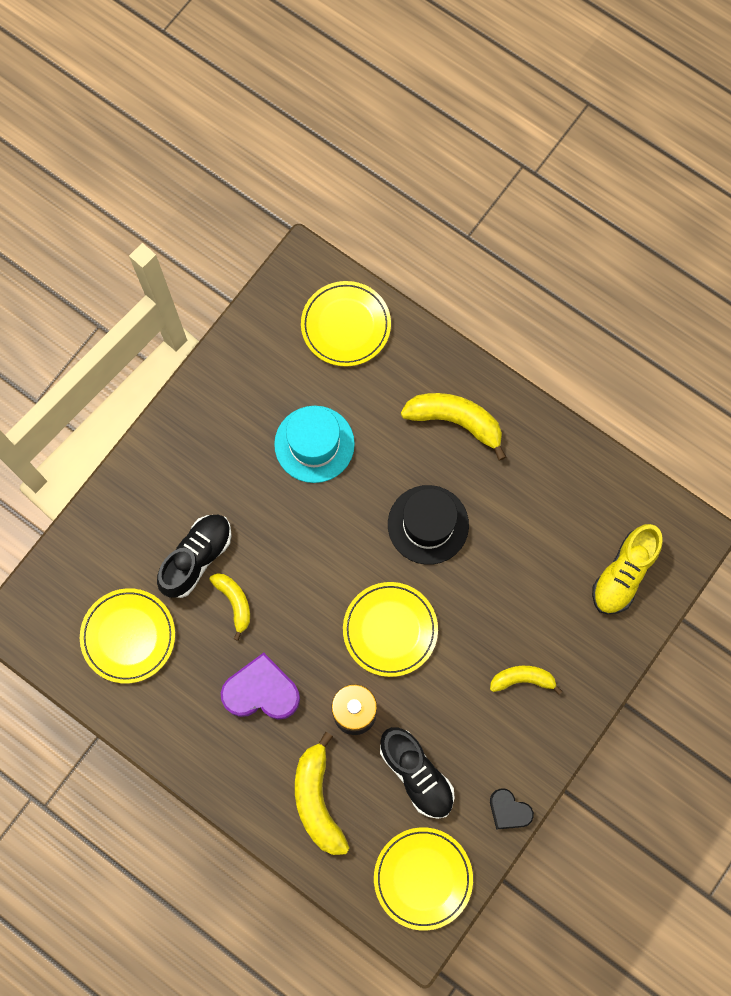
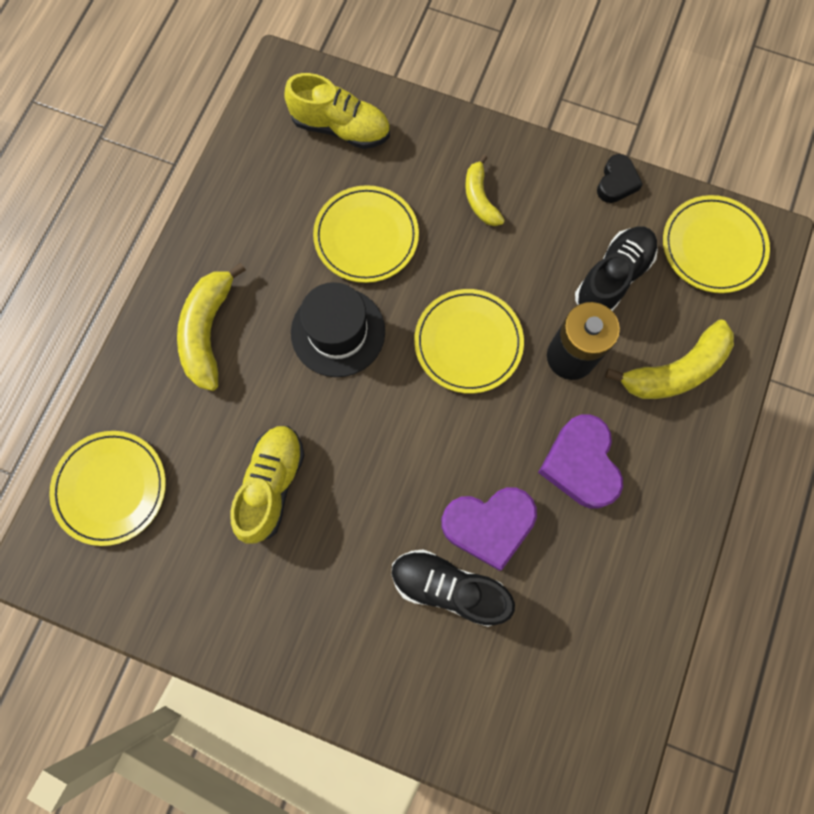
camera: 105 degrees left, 0 degrees up
(128, 636) = (568, 643): yellow plate -> yellow plate (366, 237)
(234, 602) = (488, 525): yellow banana -> purple heart
(314, 444) = (272, 485): turquoise hat -> yellow shoe

